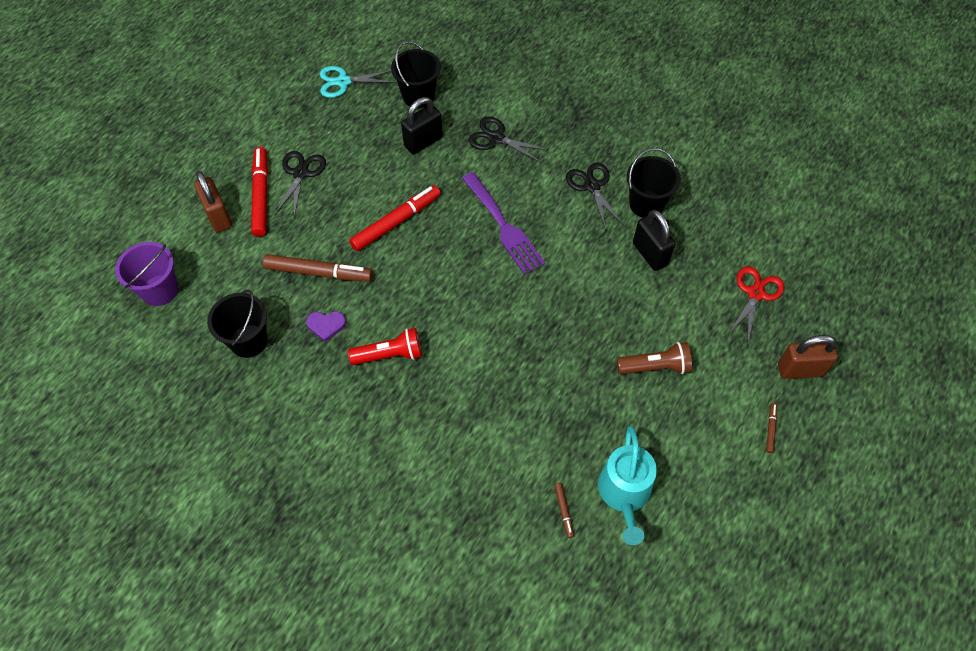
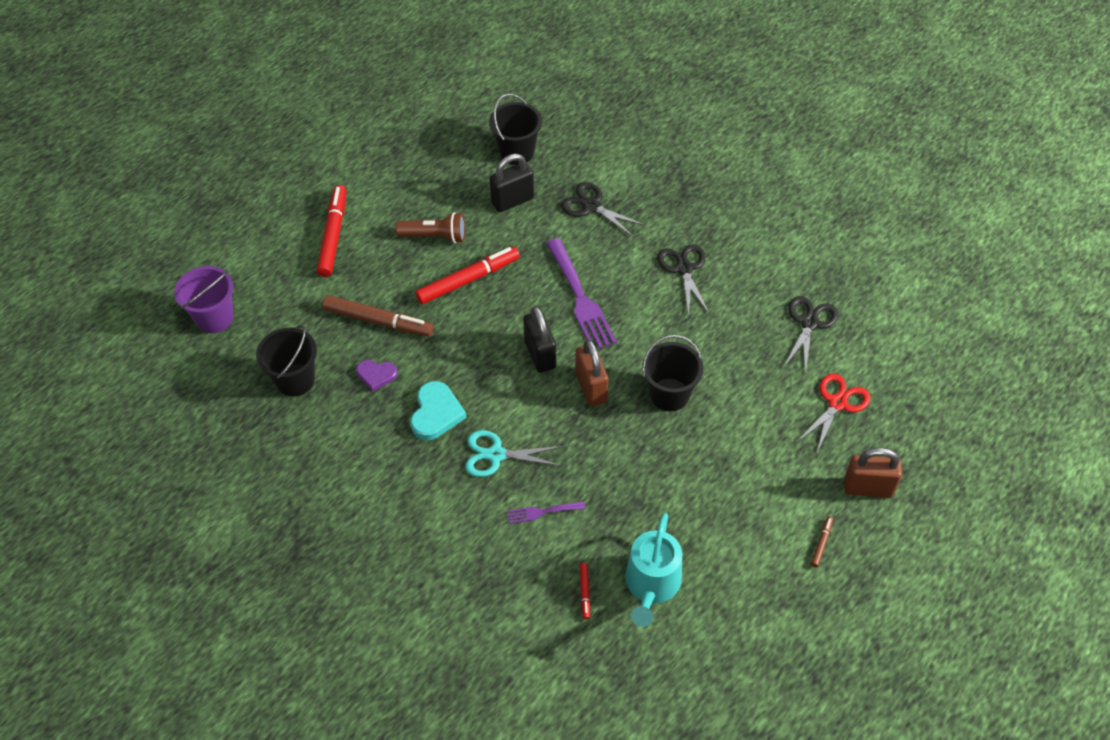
camera: 10 degrees right, 5 degrees down
(218, 216) = (286, 251): brown padlock -> brown padlock (591, 387)
(301, 173) = (378, 217): black scissors -> black scissors (809, 322)
(343, 82) = (439, 127): turquoise scissors -> turquoise scissors (495, 454)
(390, 355) = (436, 413): red flashlight -> turquoise heart
(508, 437) = (542, 512): none -> purple fork
(563, 511) = (584, 592): brown marker -> red marker
(646, 204) = (739, 295): black bucket -> black bucket (669, 394)
(650, 254) = (731, 347): black padlock -> black padlock (540, 354)
(655, 367) = (712, 463): brown flashlight -> brown flashlight (435, 236)

